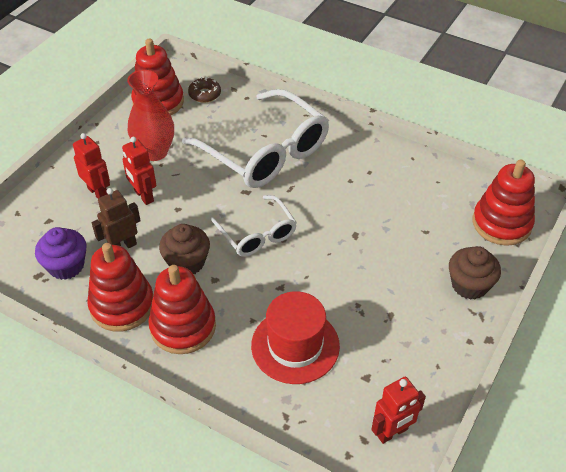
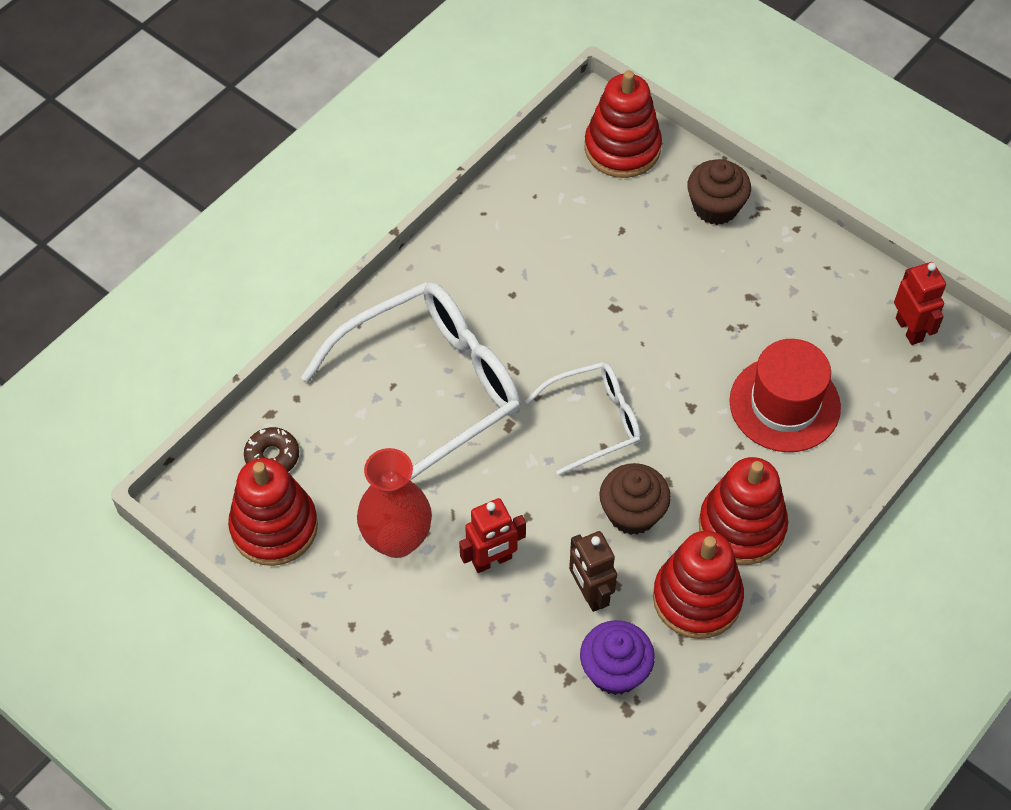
camera: 80 degrees left, 10 degrees up
(98, 192) = (471, 624): red robot -> none

